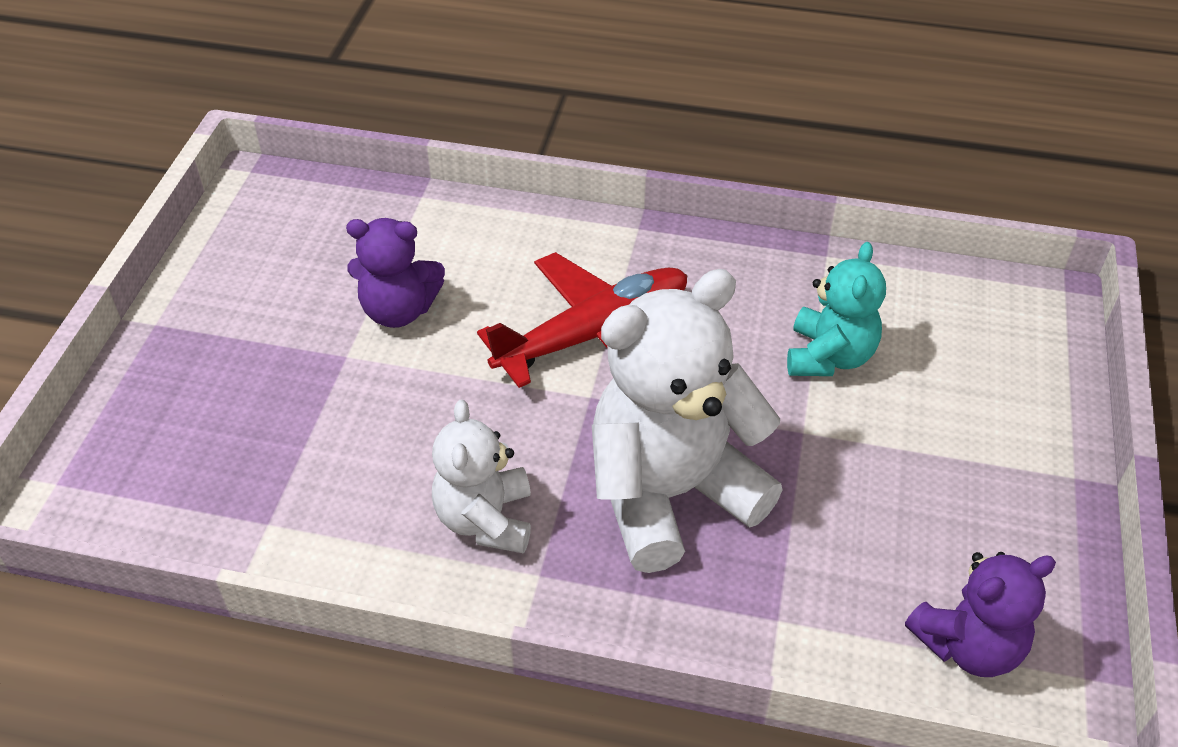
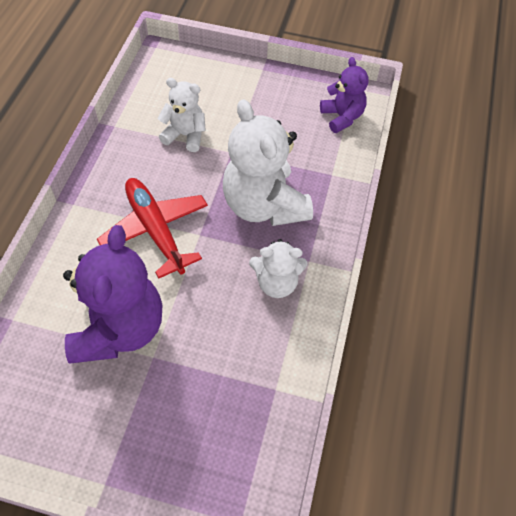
camera: 90 degrees left, 10 degrees up
(398, 310) = (119, 329): purple teddy bear -> purple teddy bear, size x1.79
(829, 356) = (185, 135): turquoise teddy bear -> white teddy bear

